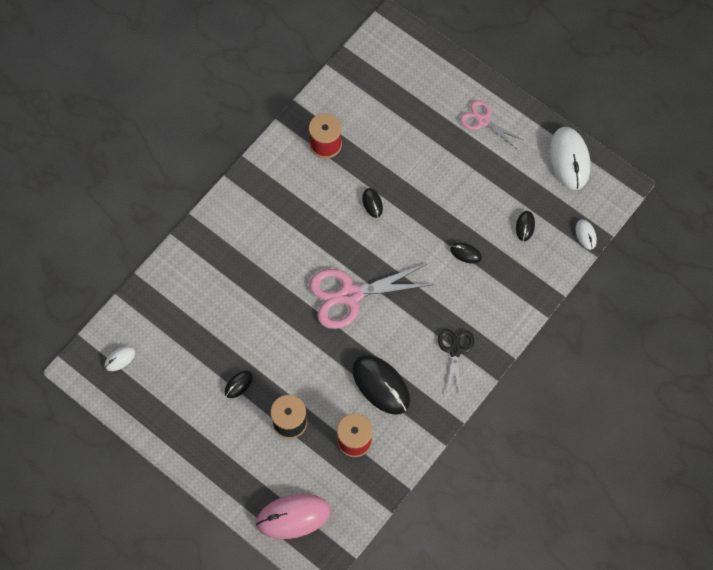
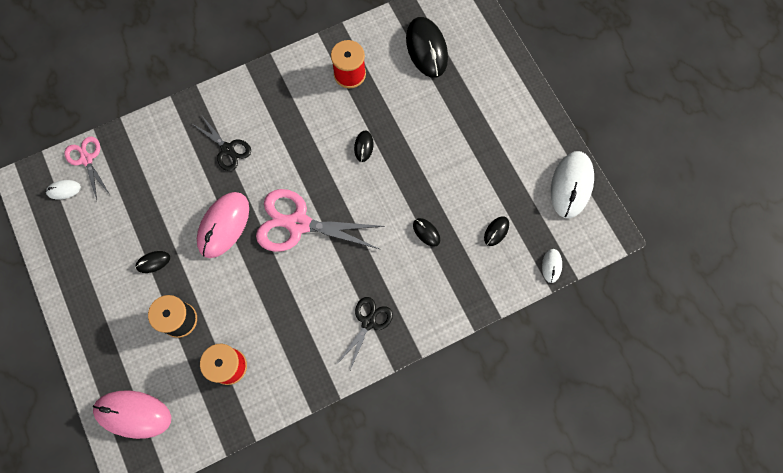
camera: 25 degrees right, 5 degrees up
(251, 258) = (227, 149): none -> black scissors
(284, 325) = (224, 225): none -> pink mouse
(381, 385) = (281, 324): black mouse -> black mouse (427, 48)
(483, 121) = (506, 113): pink scissors -> pink scissors (87, 159)

